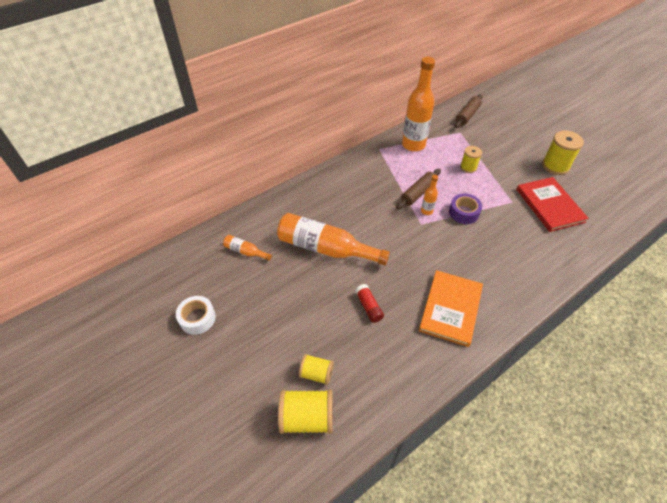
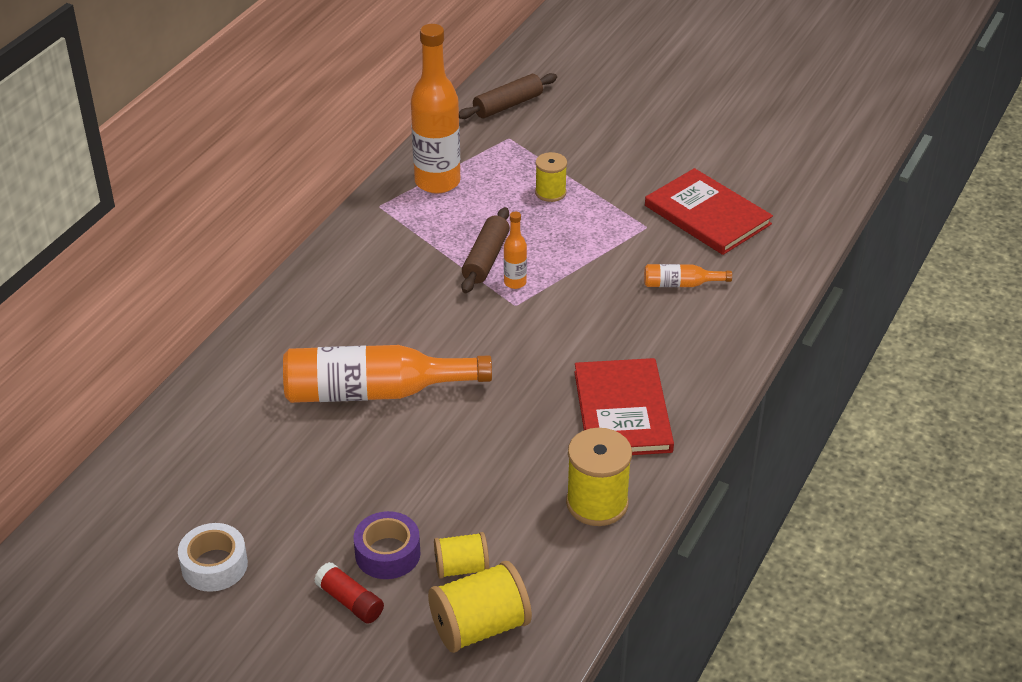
camera: 25 degrees left, 10 degrees down
(245, 251) = (234, 442): orange bottle -> orange bottle (681, 284)
(368, 307) = (493, 452): red glue stick -> red glue stick (350, 601)
(451, 308) = (622, 411): orange book -> red book
(464, 212) = (577, 266): purple tape -> purple tape (387, 553)
(467, 115) = (508, 105): brown rolling pin -> brown rolling pin turned 45 degrees clockwise
(555, 166) = (691, 150): yellow spool -> yellow spool (597, 503)

